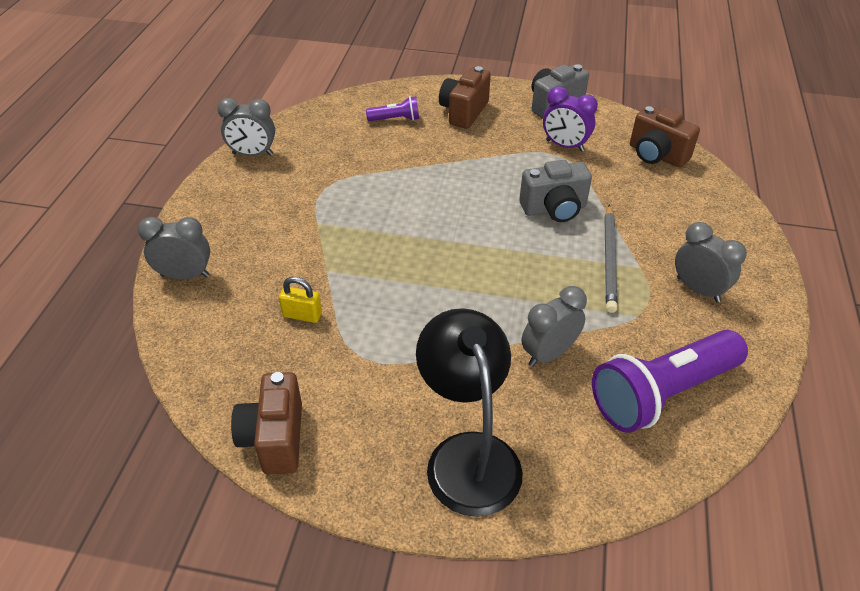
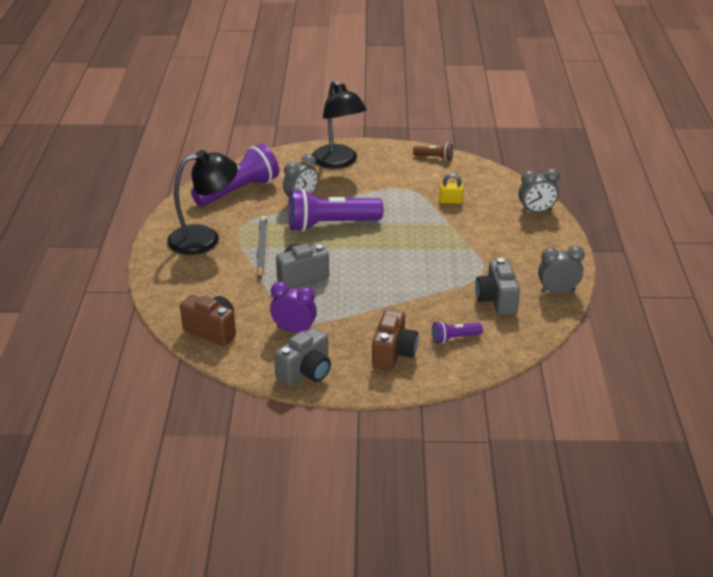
camera: 170 degrees right, 10 degrees down
(274, 438) = (434, 158): brown camera -> brown flashlight
(328, 152) = (496, 300): none -> grey camera
(505, 291) = (331, 225): none -> purple flashlight
(698, 289) = (204, 238): grey clock -> black lamp

